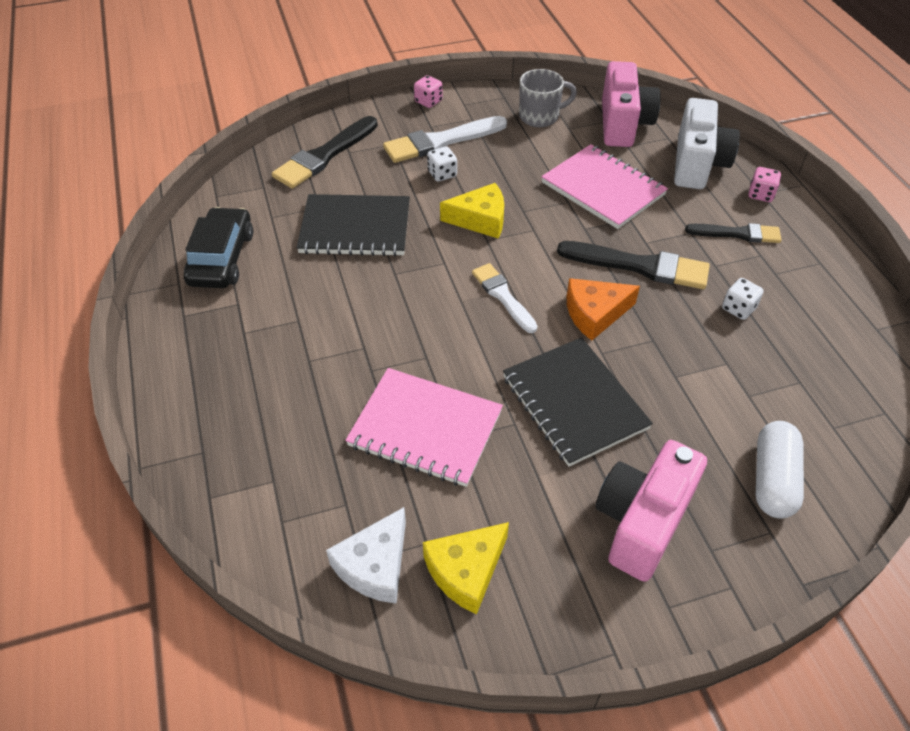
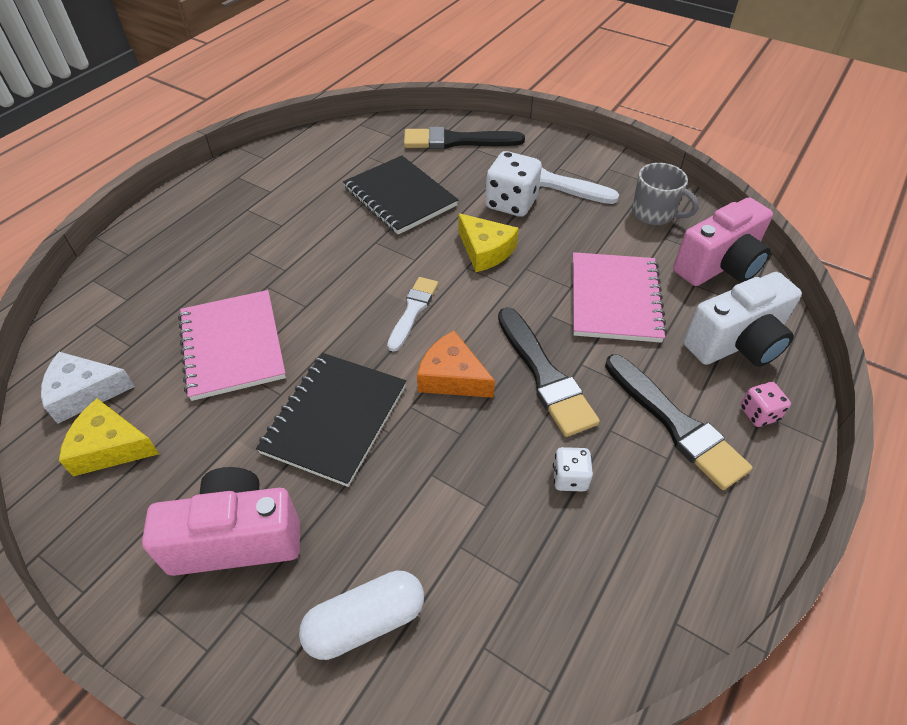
camera: 50 degrees right, 0 degrees up
(222, 258) = (304, 160): black car -> none
(428, 101) = (584, 150): pink dice -> none
(442, 174) = (511, 203): white dice -> white dice, size x1.87
(737, 234) = (676, 424): black brush -> black brush, size x1.56

